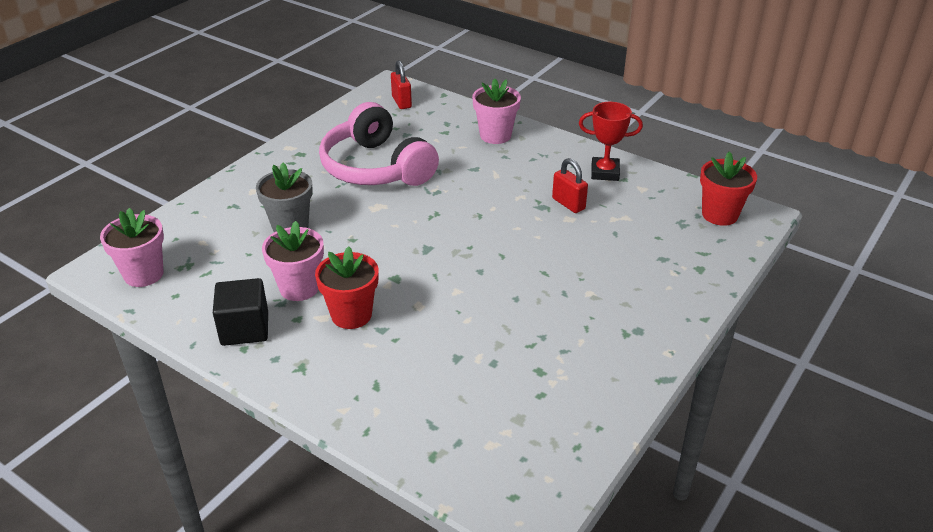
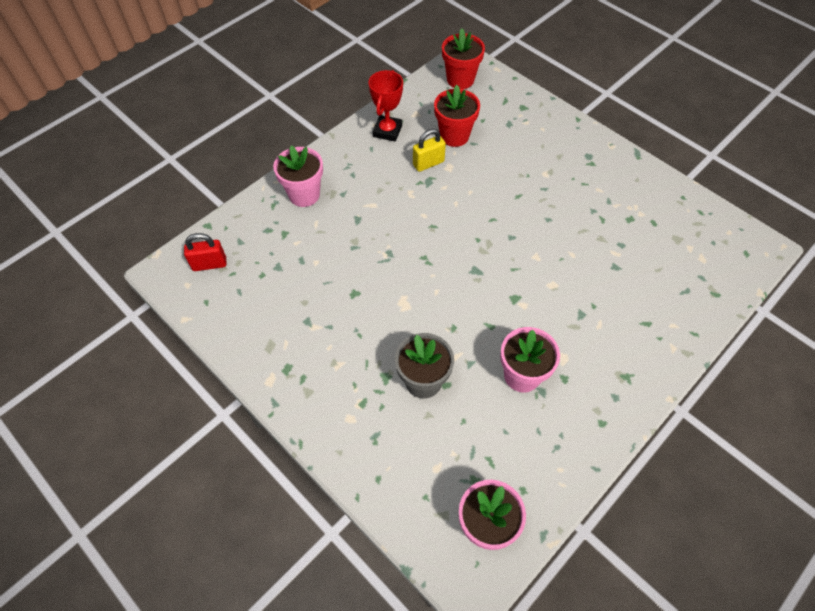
camera: 80 degrees left, 20 degrees up
(245, 328) = (576, 422): black cube -> none
(351, 315) = (562, 335): red flower pot -> red flower pot (454, 136)
(376, 167) = (335, 298): pink headphones -> none
(568, 204) = (428, 163): red padlock -> yellow padlock

